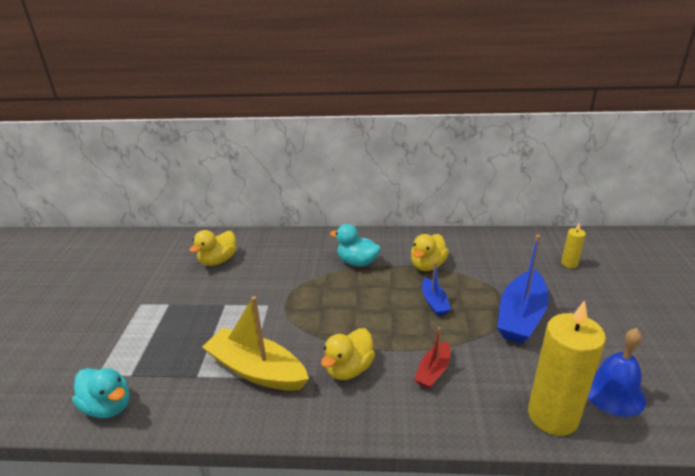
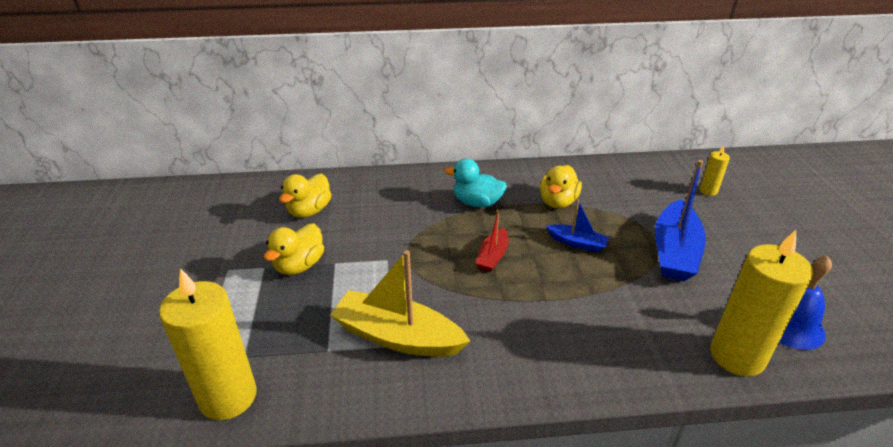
camera: 10 degrees left, 5 degrees up
(108, 406) = (228, 397): turquoise duck -> yellow candle
(349, 369) = (505, 325): yellow duck -> yellow duck (299, 265)
(433, 371) = (599, 320): red boat -> red boat (493, 256)
(434, 302) = (577, 243): blue boat -> blue boat turned 45 degrees counterclockwise

